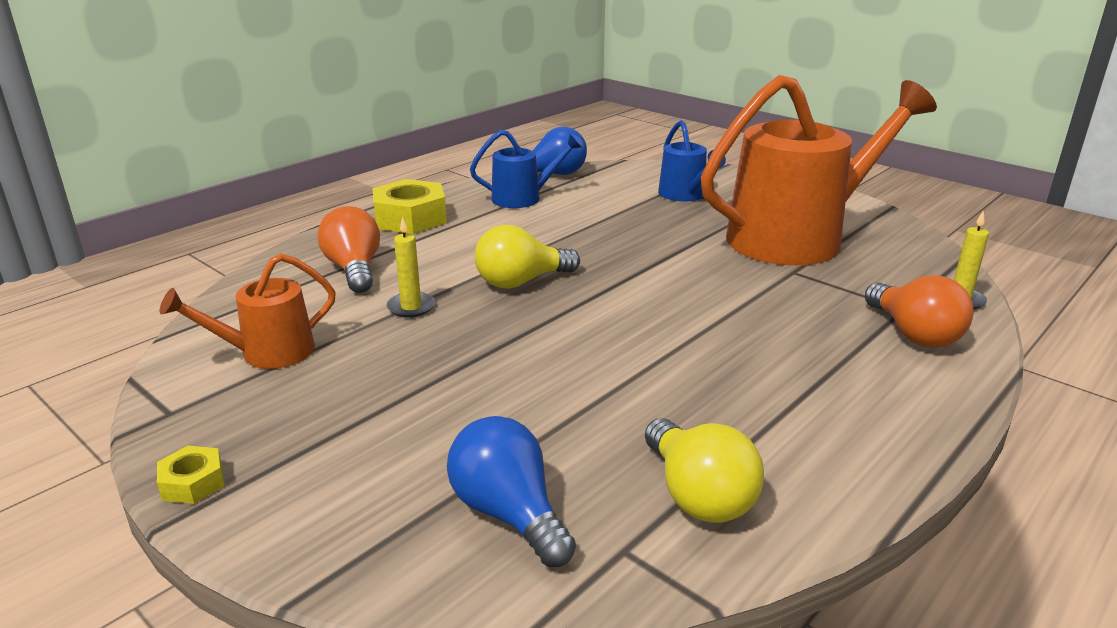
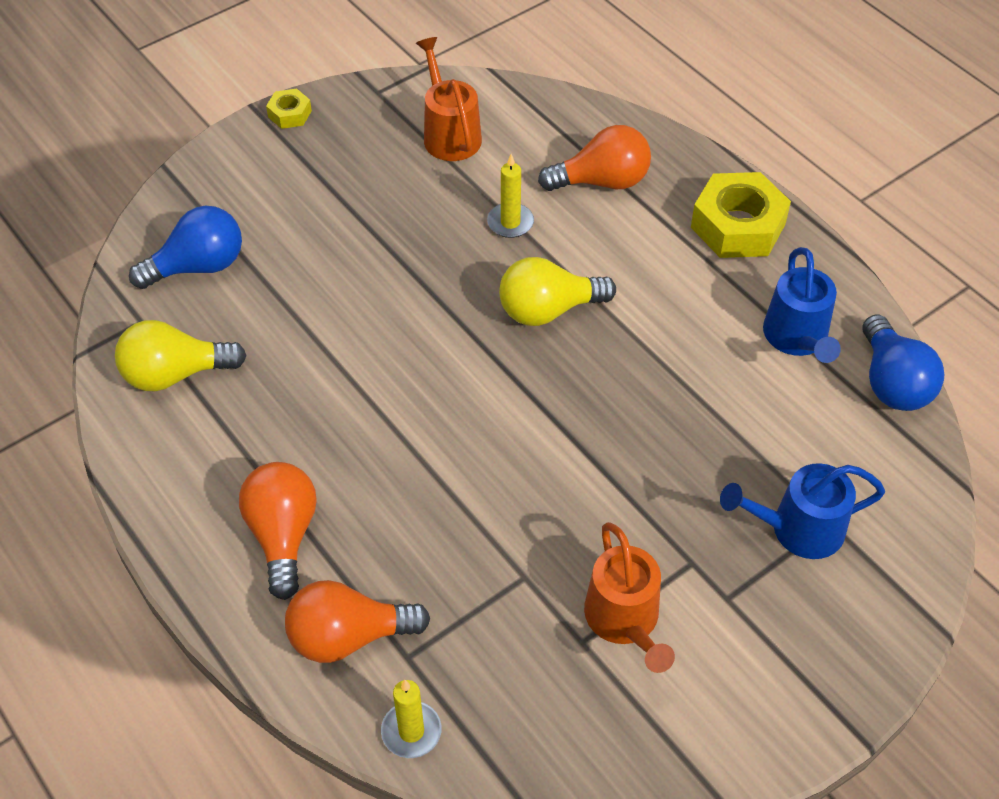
camera: 100 degrees right, 25 degrees up
(521, 282) = (548, 310): yellow light bulb -> yellow light bulb turned 90 degrees counterclockwise
(797, 237) = (625, 621): orange watering can -> orange watering can, size x0.48
(850, 380) = (283, 535): none -> orange light bulb

